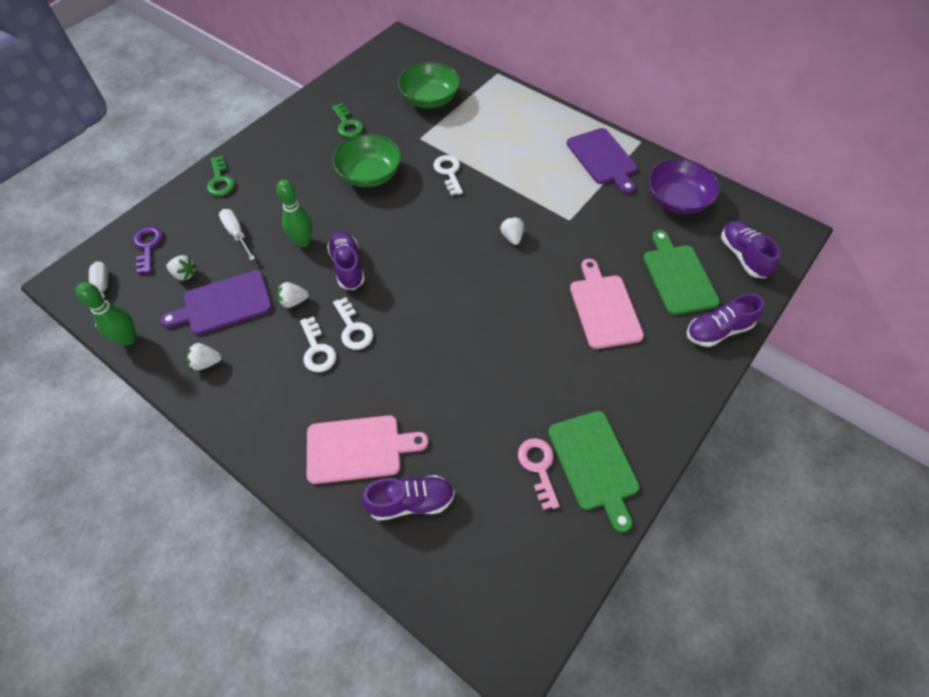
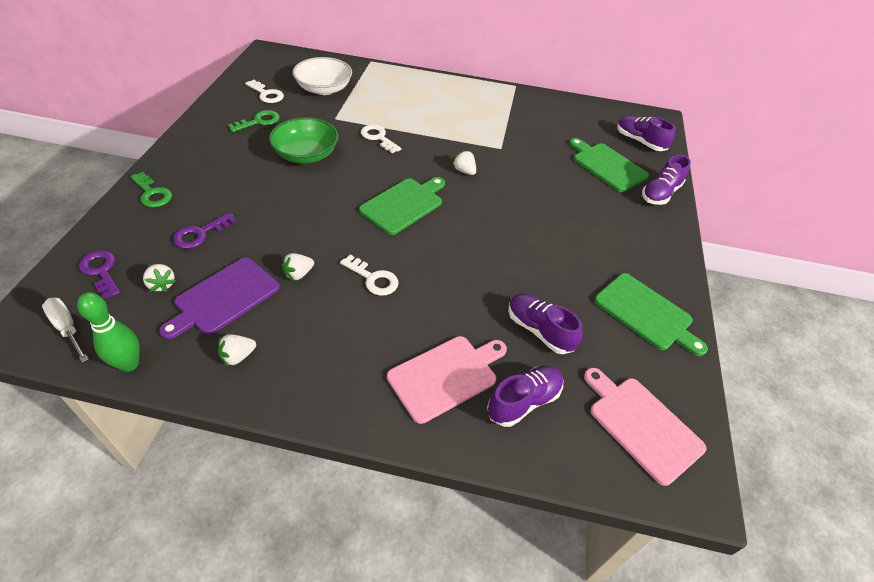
camera: 30 degrees left, 10 degrees down
(184, 274) = (162, 284): white strawberry -> white strawberry turned 60 degrees clockwise
(237, 234) = (200, 234): white screwdriver -> purple key
(303, 242) = (275, 222): green bowling pin -> none
(317, 350) = (349, 307): white key -> white key (266, 94)
(347, 124) = (259, 121): green key -> green key turned 75 degrees counterclockwise
(348, 267) = (334, 231): purple shoe -> purple shoe (539, 330)
(428, 258) = (404, 204): none -> green cutting board
(429, 99) = (324, 89): green bowl -> white bowl
(538, 467) = (607, 332): pink key -> none
(603, 158) = (496, 102): purple cutting board -> none
(604, 308) = (571, 201): pink cutting board -> pink cutting board (642, 425)
(677, 200) = (569, 117): purple bowl -> none

